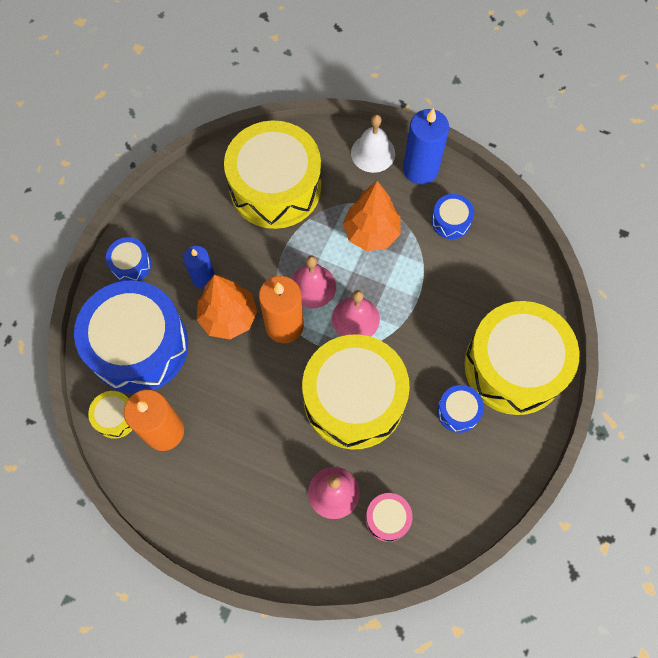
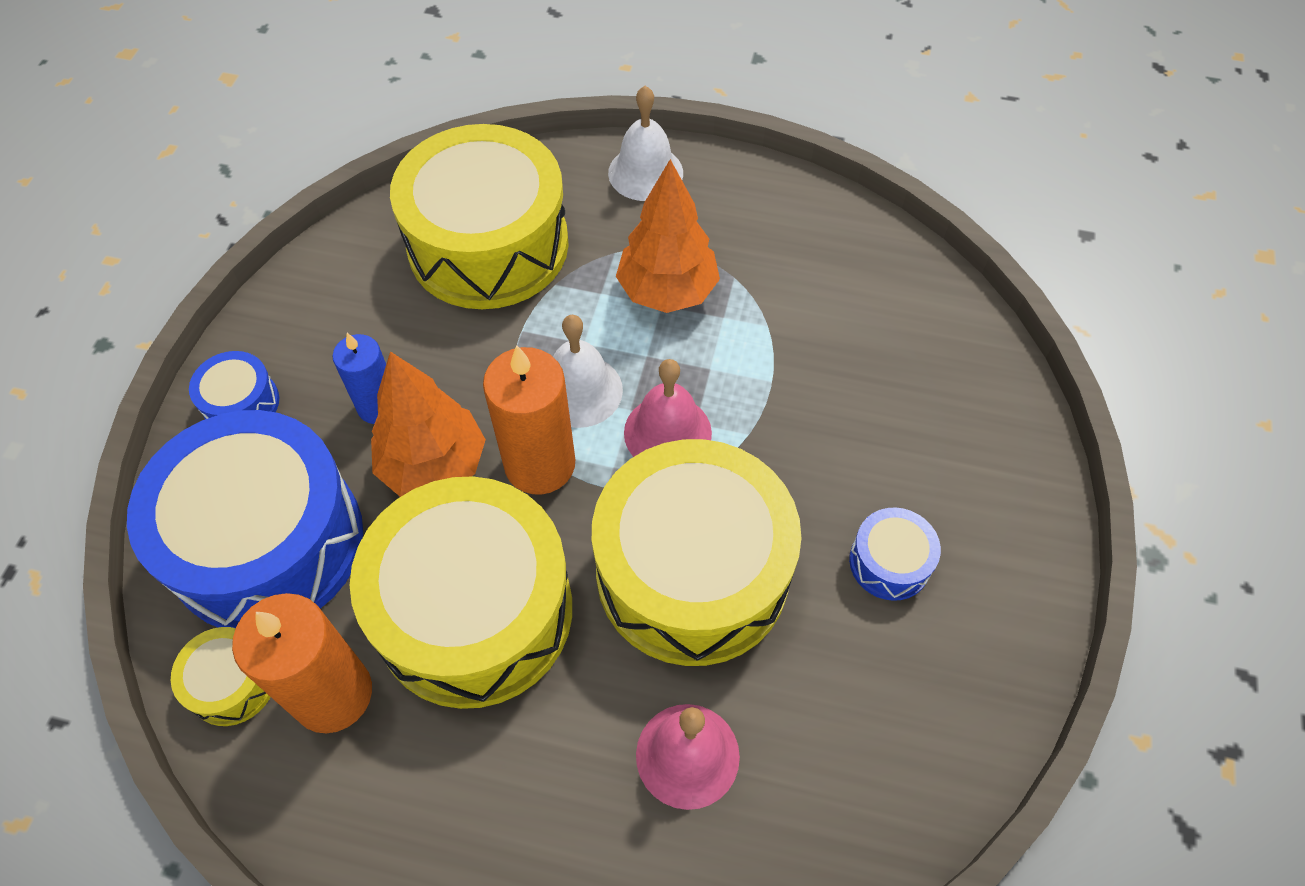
camera: 10 degrees left, 10 degrees down
(312, 286) = (579, 390): pink bell -> white bell
(387, 518) = (804, 788): pink drum -> none
(420, 169) = (730, 186): blue candle -> none
(451, 221) = (799, 254): blue drum -> none
(514, 366) = (968, 468): yellow drum -> yellow drum (474, 611)

